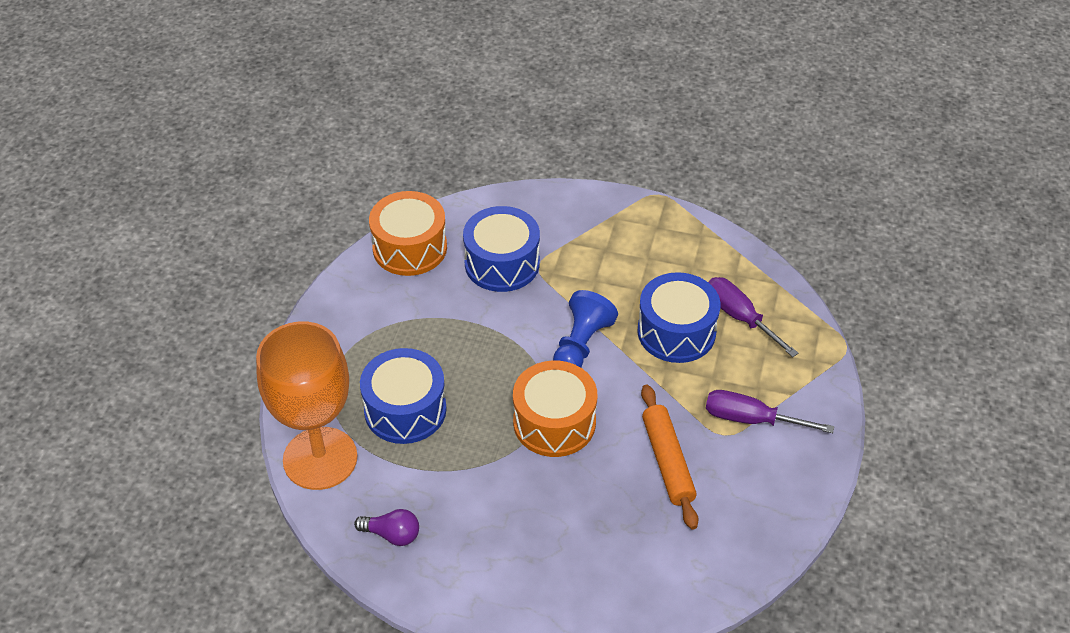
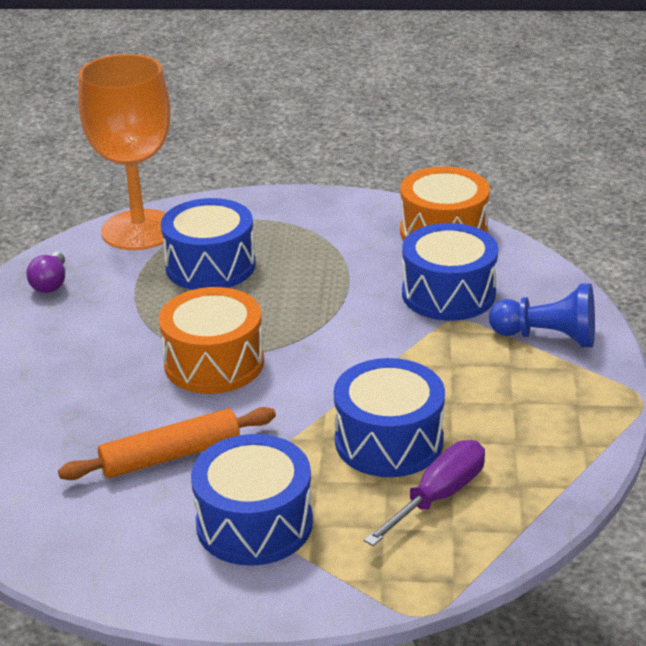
camera: 80 degrees right, 15 degrees down
(581, 345) = (340, 367): blue pawn -> blue pawn (547, 337)
(751, 419) = (254, 523): purple screwdriver -> blue drum

